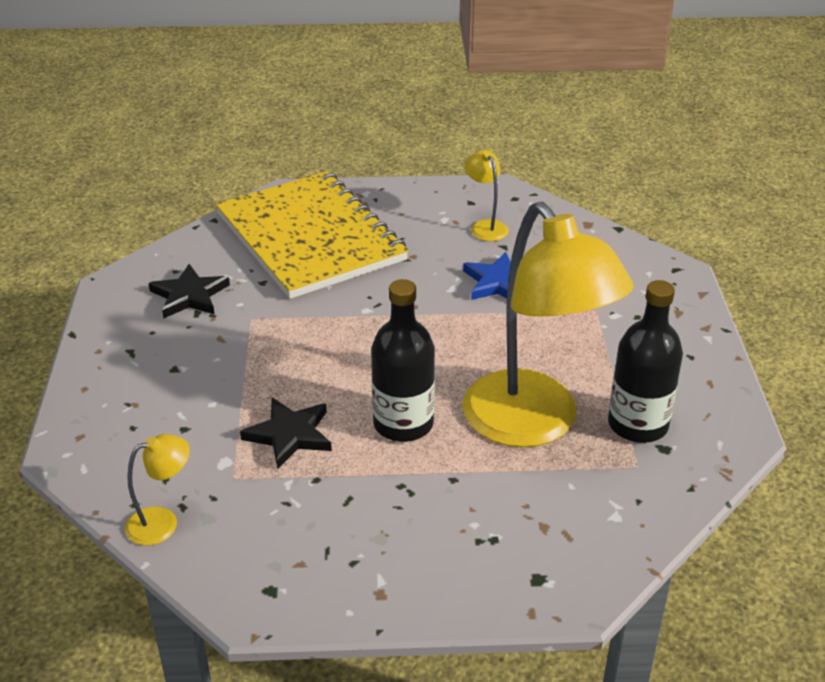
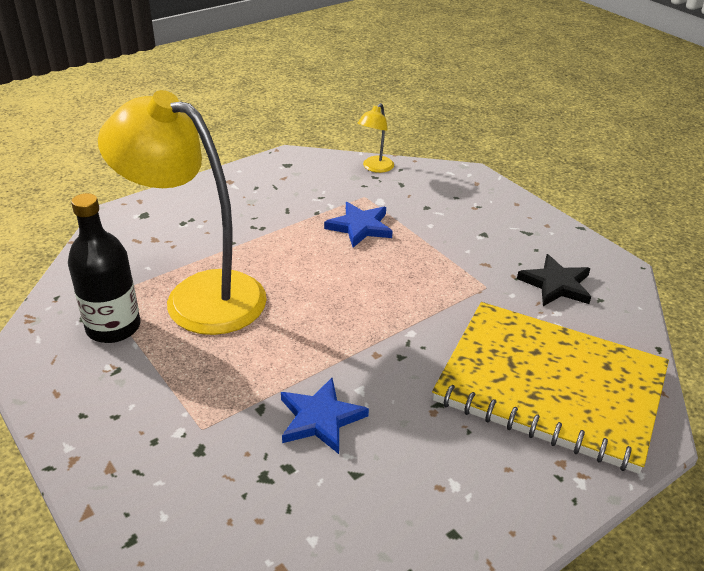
camera: 145 degrees right, 0 degrees up
(289, 435) = (360, 227): black star -> blue star
(403, 424) = (293, 260): black bottle -> none
(485, 226) = (400, 496): yellow lamp -> none

